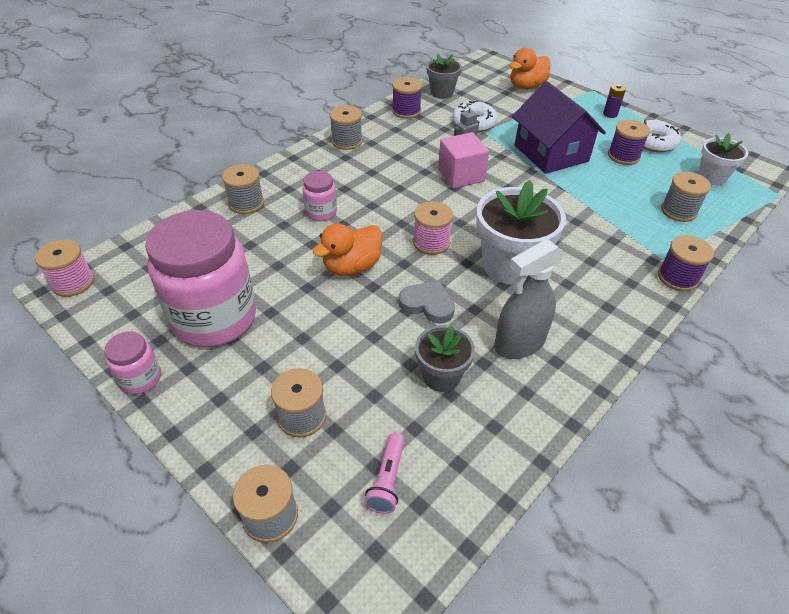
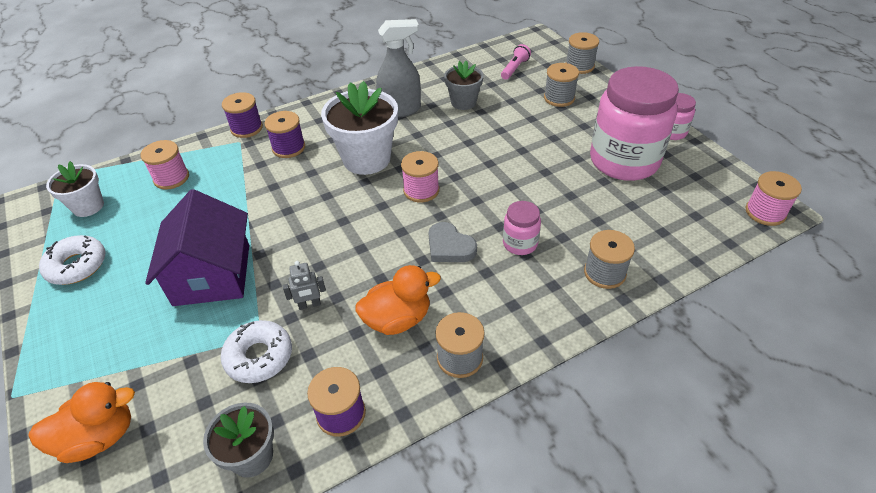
camera: 160 degrees left, 0 degrees up
(352, 266) = (502, 181): orange duck -> orange duck (397, 319)
(427, 304) = (451, 143): grey heart -> grey heart (449, 247)
(461, 175) = (343, 263): pink cube -> none
(610, 114) = (60, 330): purple battery -> none
(623, 156) = (137, 252): purple spool -> purple spool (288, 148)
(678, 211) = (171, 178): grey spool -> pink spool

